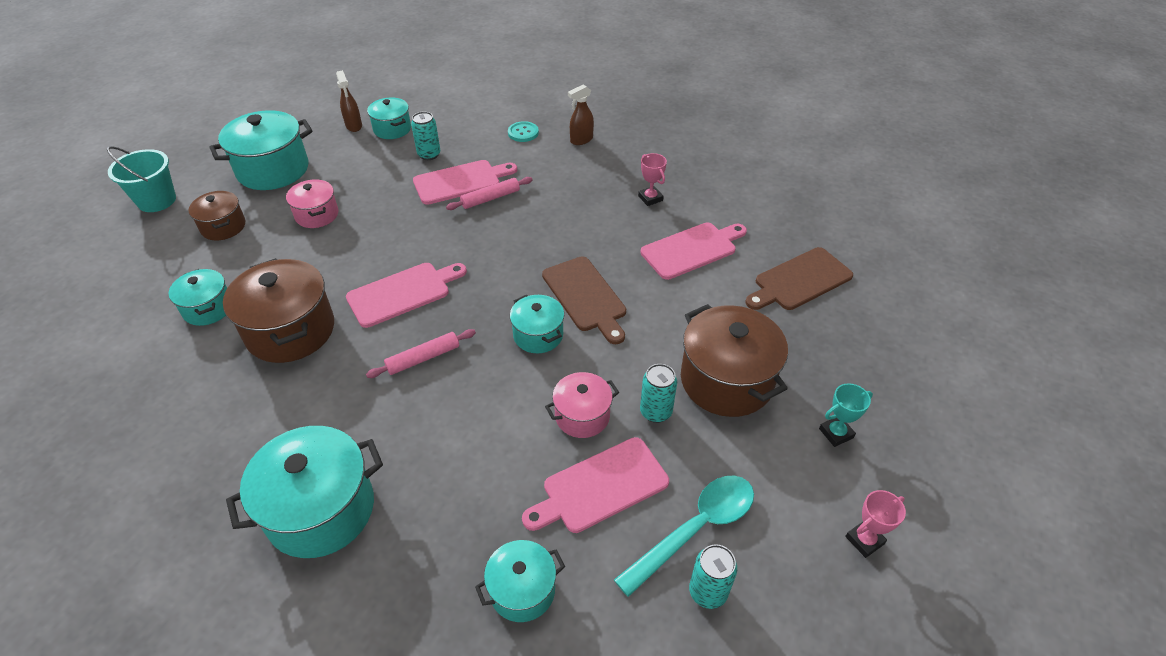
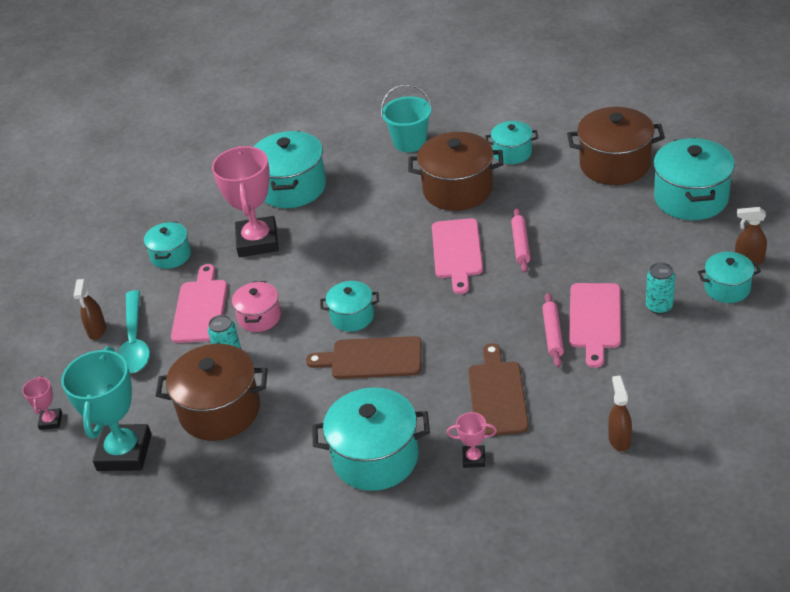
camera: 125 degrees right, 5 degrees down
(157, 200) = (678, 131): turquoise bucket -> turquoise bucket (410, 142)
(223, 227) = (615, 164): brown pot -> brown pot, size x1.76
(317, 215) = (598, 217): pink pot -> none
(423, 358) = (378, 250): pink rolling pin -> pink rolling pin (520, 244)
(451, 491) = (257, 241): none -> pink trophy
(523, 133) = (663, 392): turquoise button -> none
(692, 249) = (375, 458): pink cutting board -> turquoise pot
(708, 592) = (97, 331): turquoise can -> brown spray bottle
(799, 280) = (276, 521): brown cutting board -> brown cutting board (497, 395)
(836, 433) = (124, 452): turquoise trophy -> turquoise trophy, size x2.23

